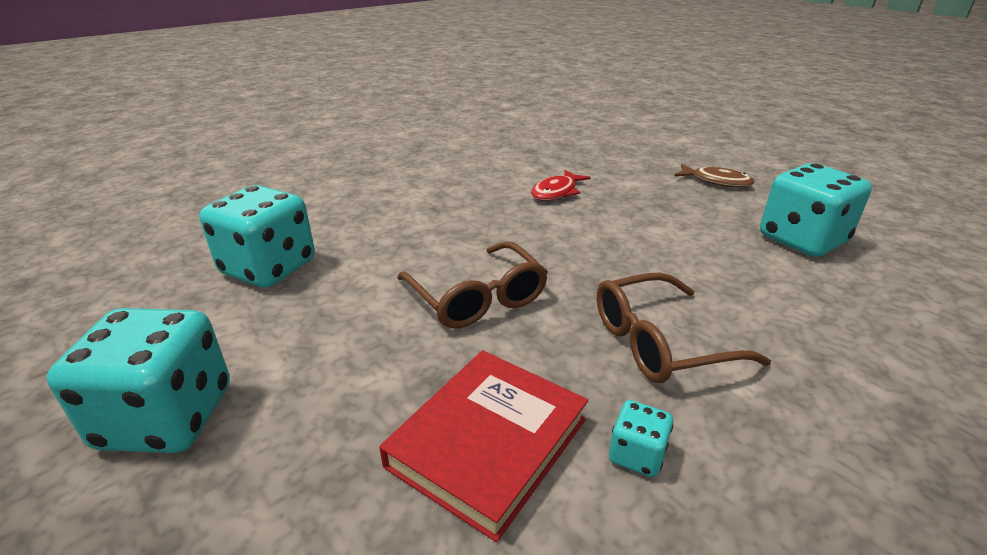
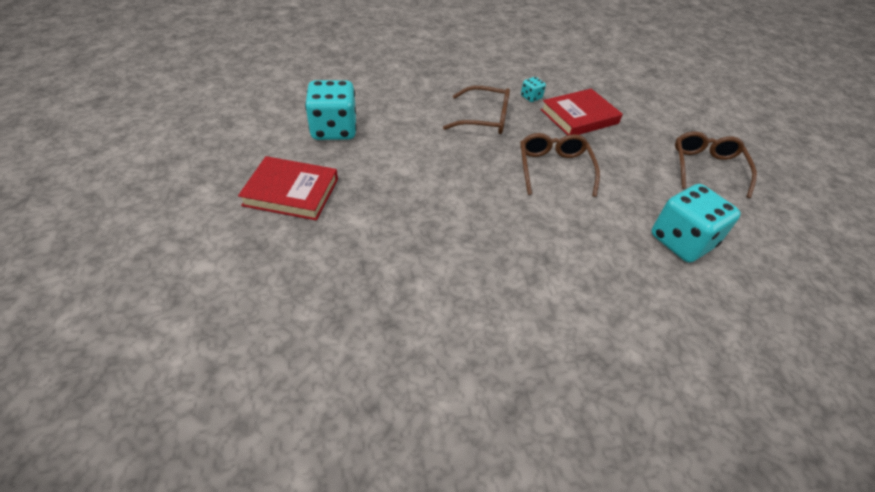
camera: 155 degrees left, 15 degrees up
(167, 417) = (706, 167): turquoise dice -> brown glasses
(556, 192) = (431, 236): red fish -> none
(716, 181) = (291, 192): brown fish -> red book

